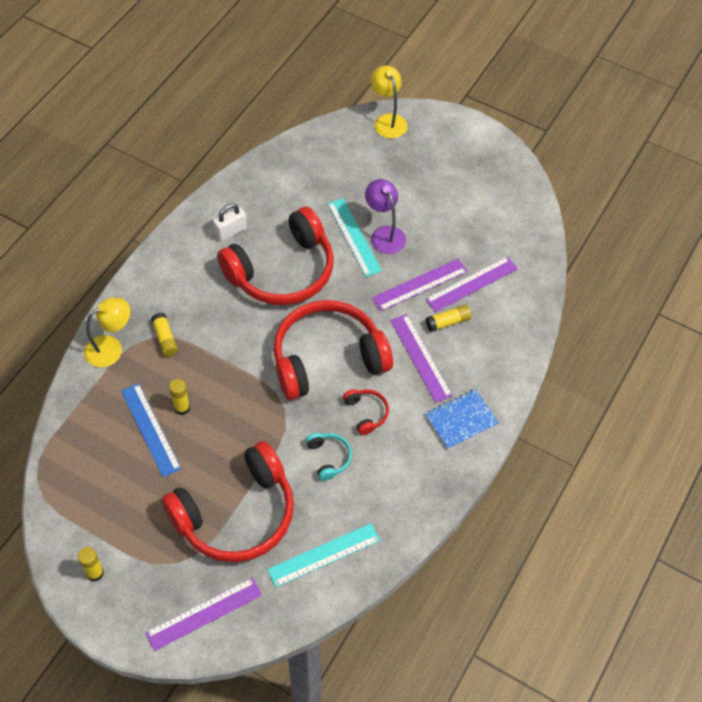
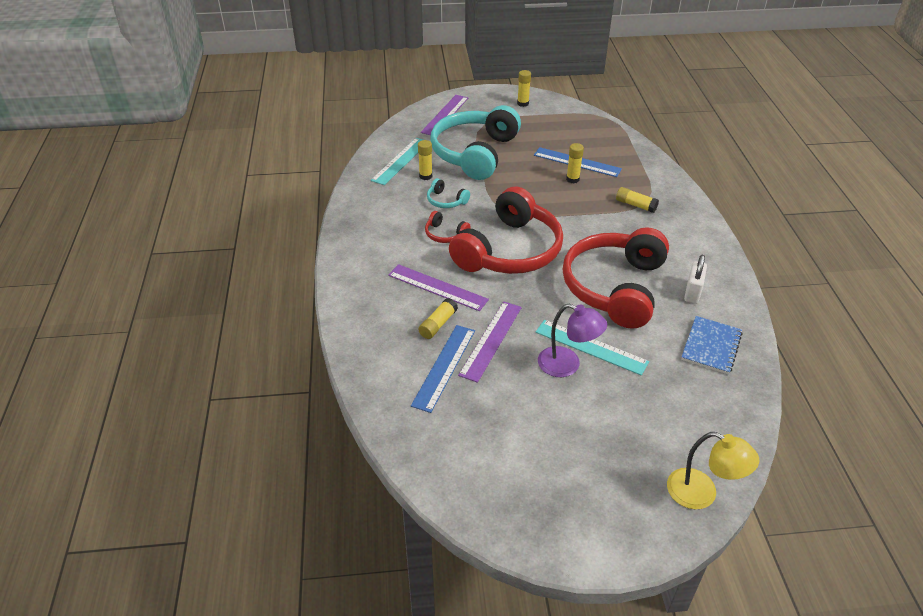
camera: 145 degrees right, 15 degrees down
(111, 348) = (661, 184): yellow lamp -> none
(236, 514) = (475, 153): red headphones -> turquoise headphones
(318, 510) = (425, 176): none -> yellow glue stick
(461, 420) = (368, 264): blue notebook -> blue notebook (711, 346)
(472, 284) = (444, 367): purple ruler -> blue ruler

